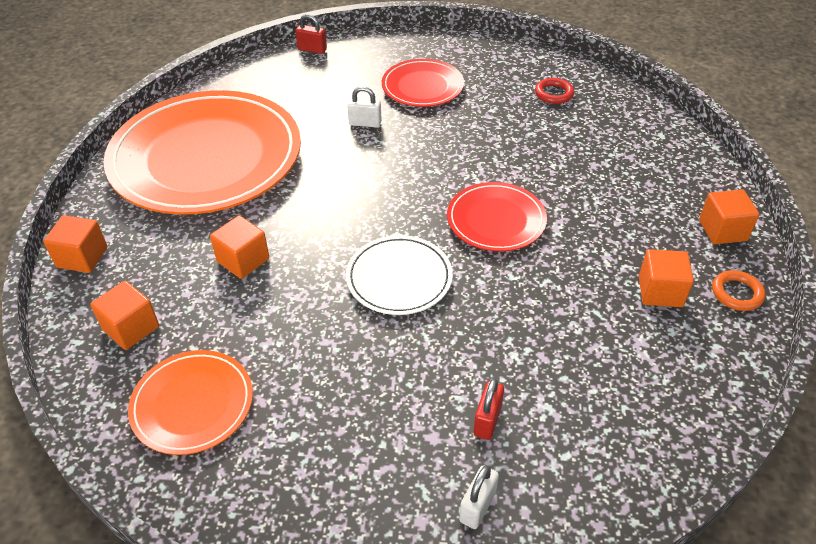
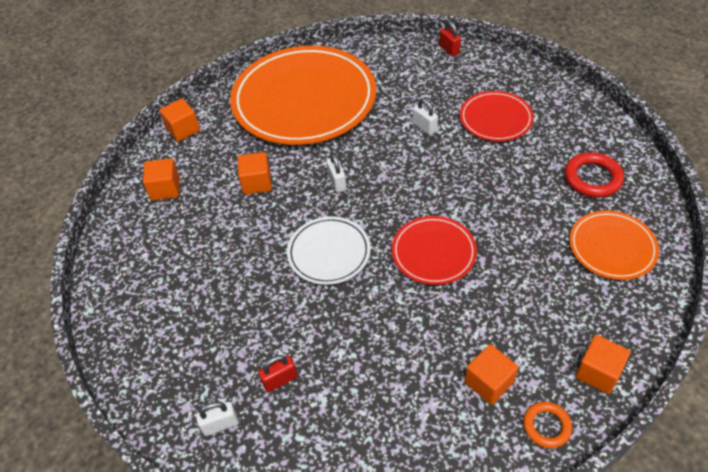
camera: 45 degrees right, 5 degrees up
(192, 404) = (150, 254): orange plate -> orange plate (612, 247)
(333, 213) = (337, 182): none -> white padlock
(554, 94) = (592, 178): red ring -> red ring, size x1.55

